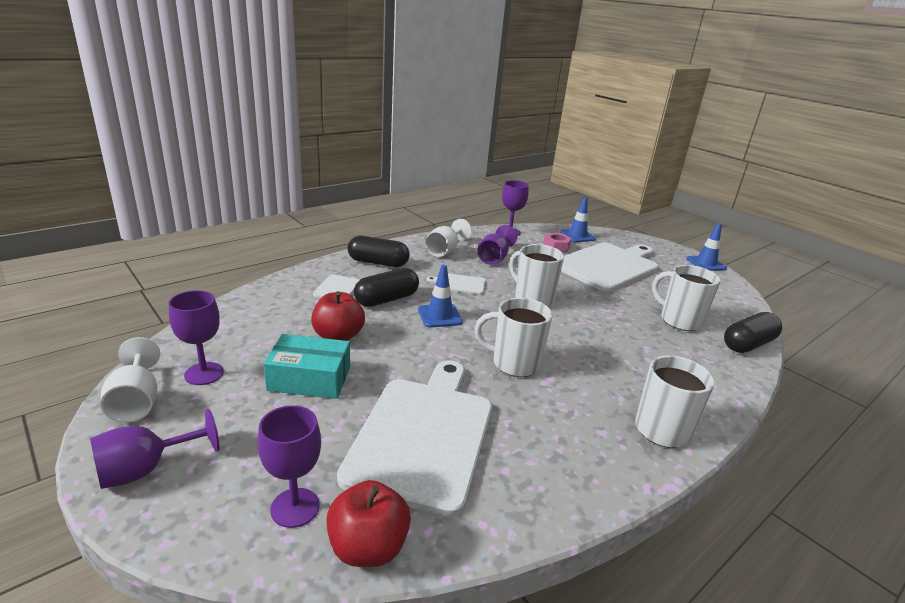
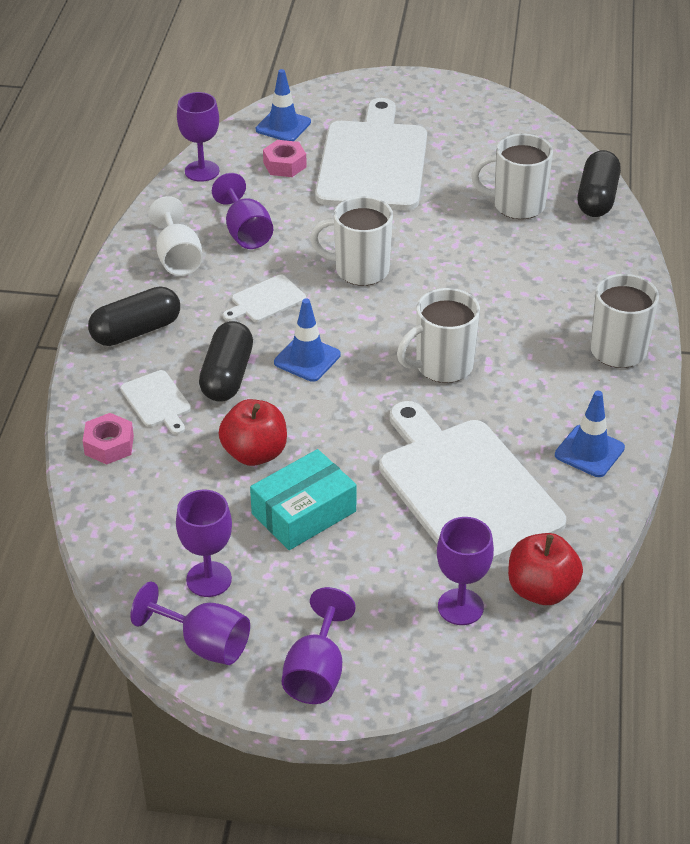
camera: 40 degrees left, 15 degrees up
(136, 402) = (204, 643): white goblet -> purple goblet
(283, 292) = (109, 445): none -> pink nut
(705, 263) = (460, 88): blue traffic cone -> blue traffic cone (589, 451)

